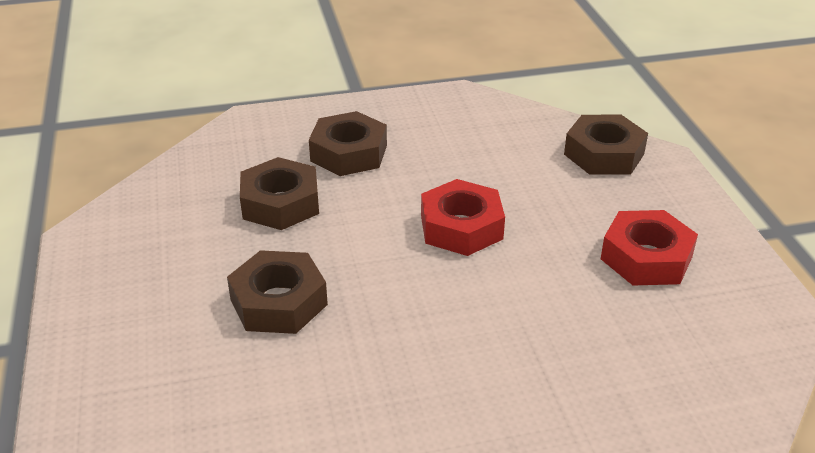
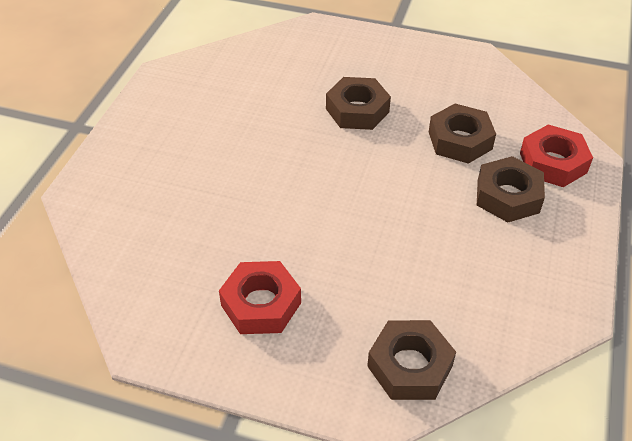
camera: 120 degrees right, 10 degrees up
(461, 227) = (371, 218): red nut -> red nut (553, 163)

